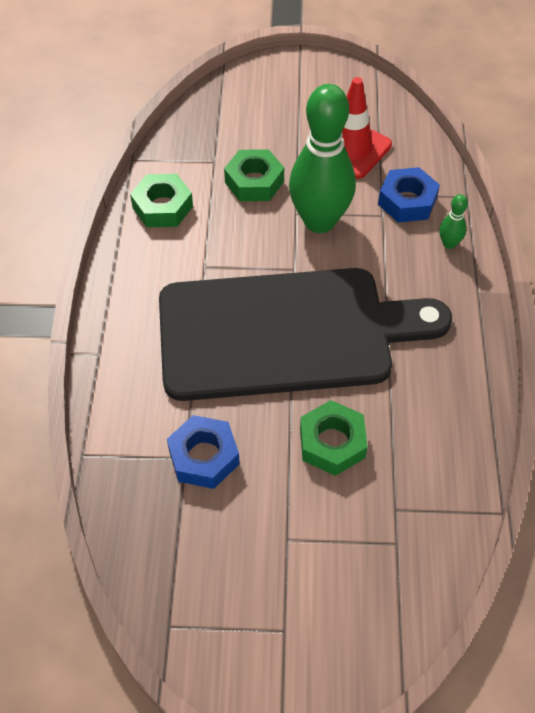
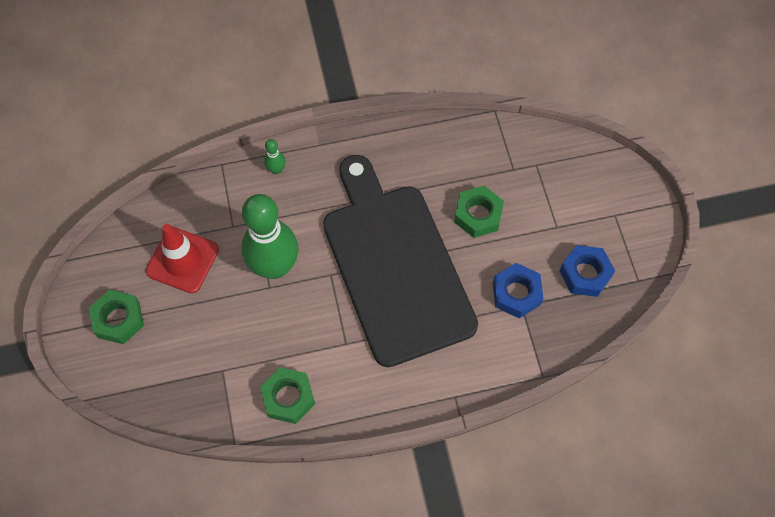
camera: 105 degrees left, 10 degrees up
(254, 182) = (241, 329): green nut -> green nut (118, 319)
(407, 201) = (237, 206): blue nut -> blue nut (585, 274)

